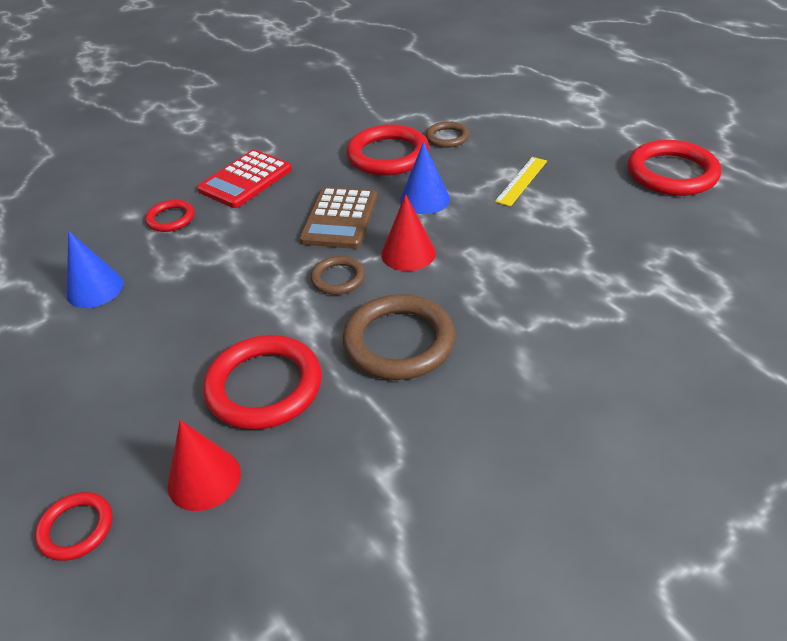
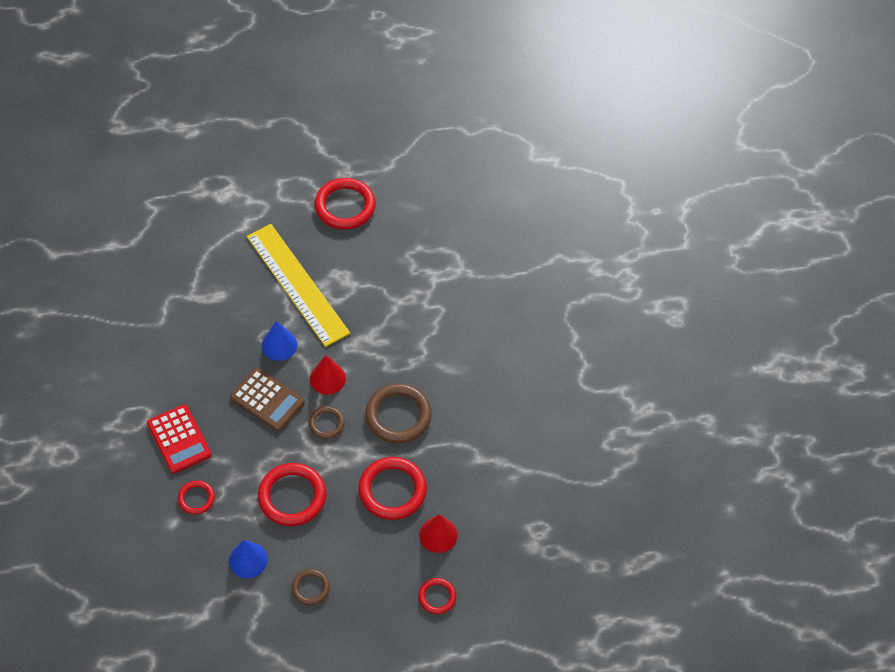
camera: 70 degrees left, 15 degrees up
(388, 155) = (212, 342): red ring -> red ring (292, 496)
(447, 137) = (215, 297): brown ring -> brown ring (310, 588)
(521, 181) = (297, 284): yellow ruler -> yellow ruler, size x2.40

